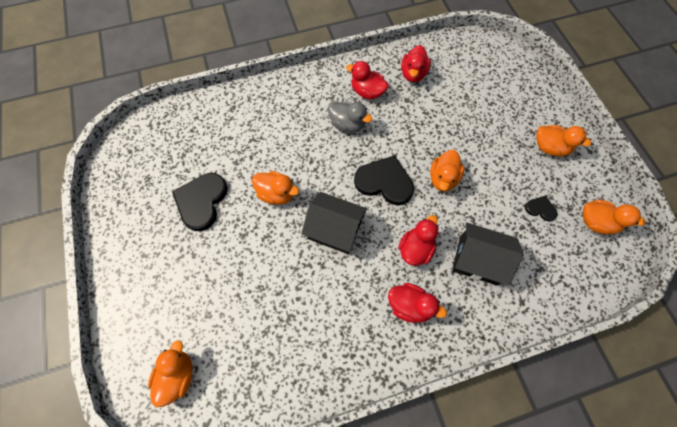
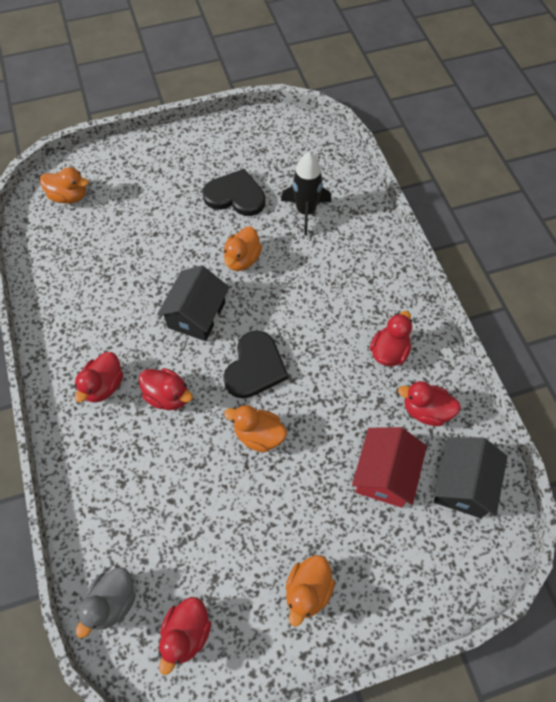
camera: 90 degrees right, 5 degrees down
(228, 143) = (305, 212): none -> black rocket
(347, 124) = (336, 328): grey duck -> grey duck (112, 602)
(462, 100) = (385, 474): none -> red house
(478, 260) = (148, 465): black house -> black house (463, 484)
(540, 209) = (211, 556): black heart -> none
(596, 222) = (186, 634): orange duck -> red duck

